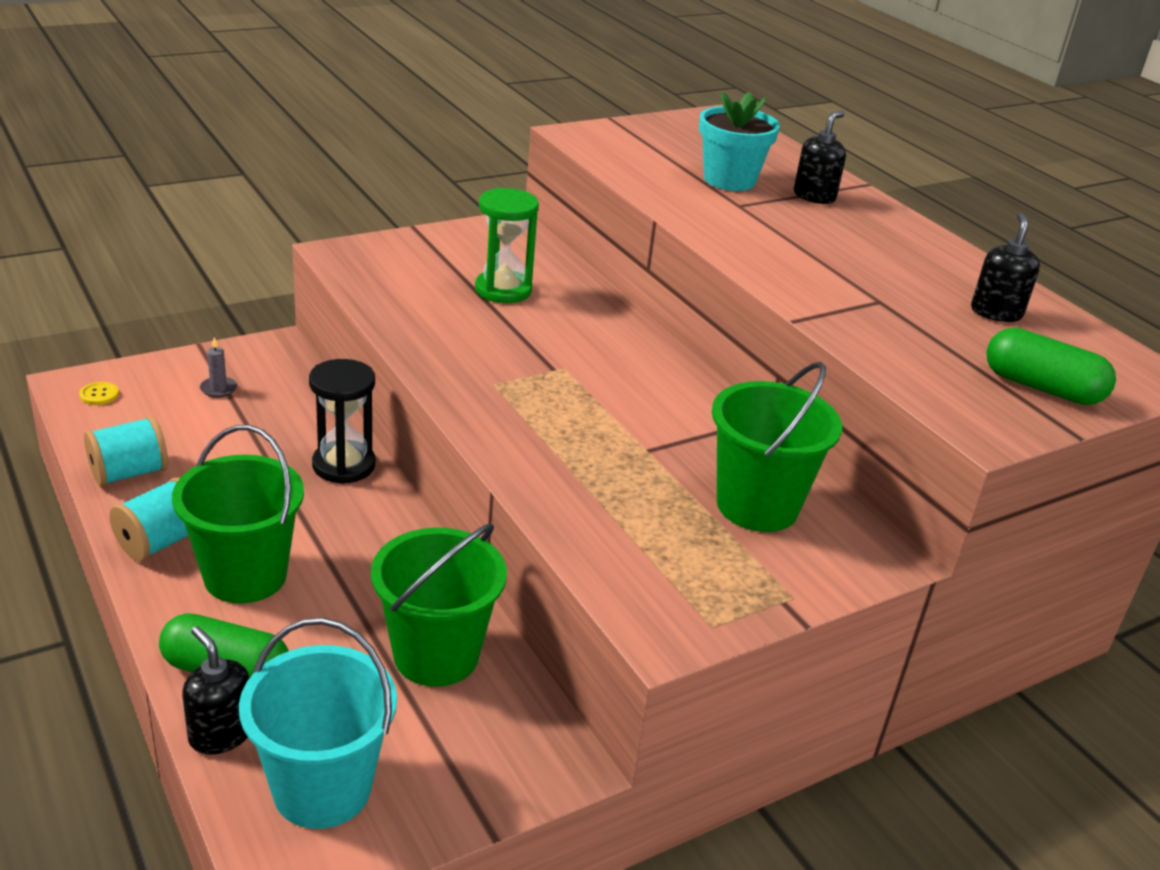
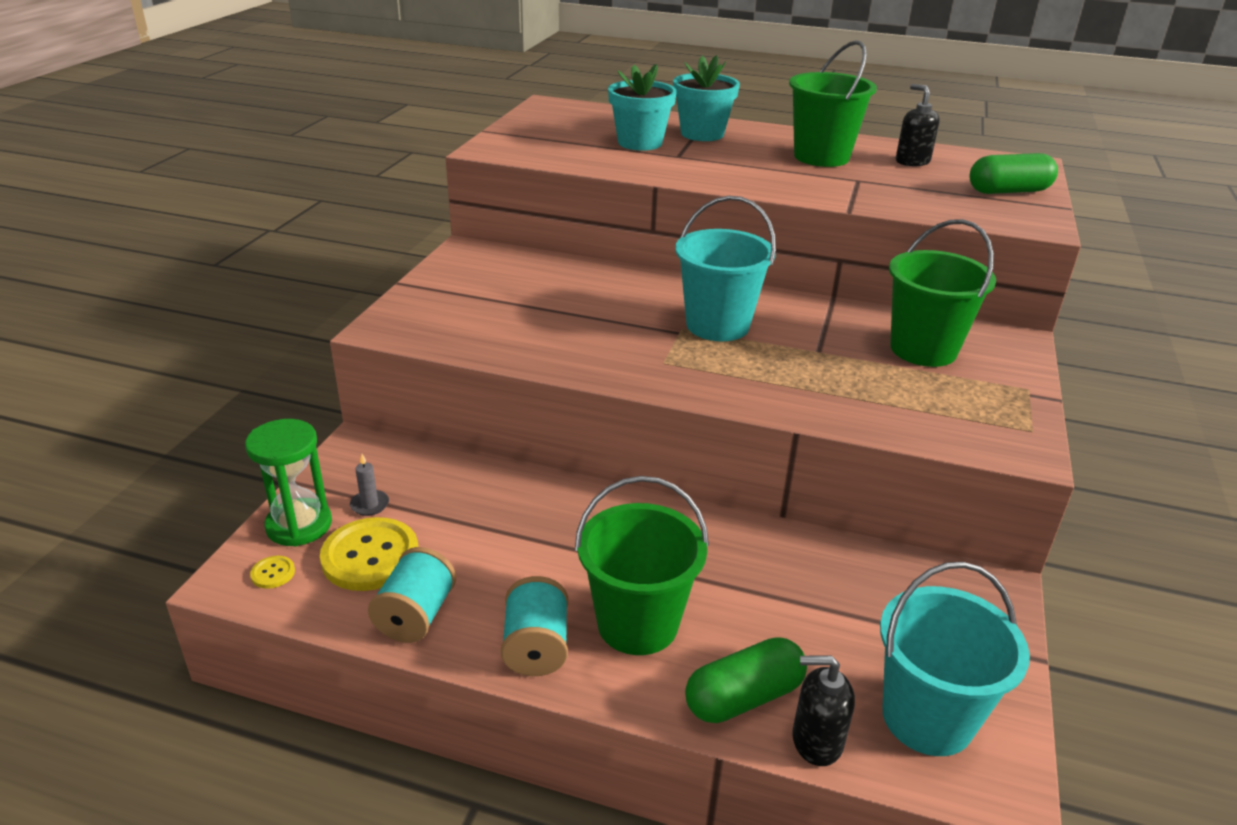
camera: 40 degrees left, 0 degrees up
(165, 421) = (370, 556): none -> yellow button
(344, 465) = (563, 500): black hourglass -> none
(436, 655) = (834, 581): green bucket -> green bucket (821, 157)
(503, 290) = (548, 297): green hourglass -> green hourglass (299, 525)
(599, 382) = (717, 325): none -> turquoise bucket
(814, 196) = (702, 134): black soap dispenser -> turquoise flower pot

